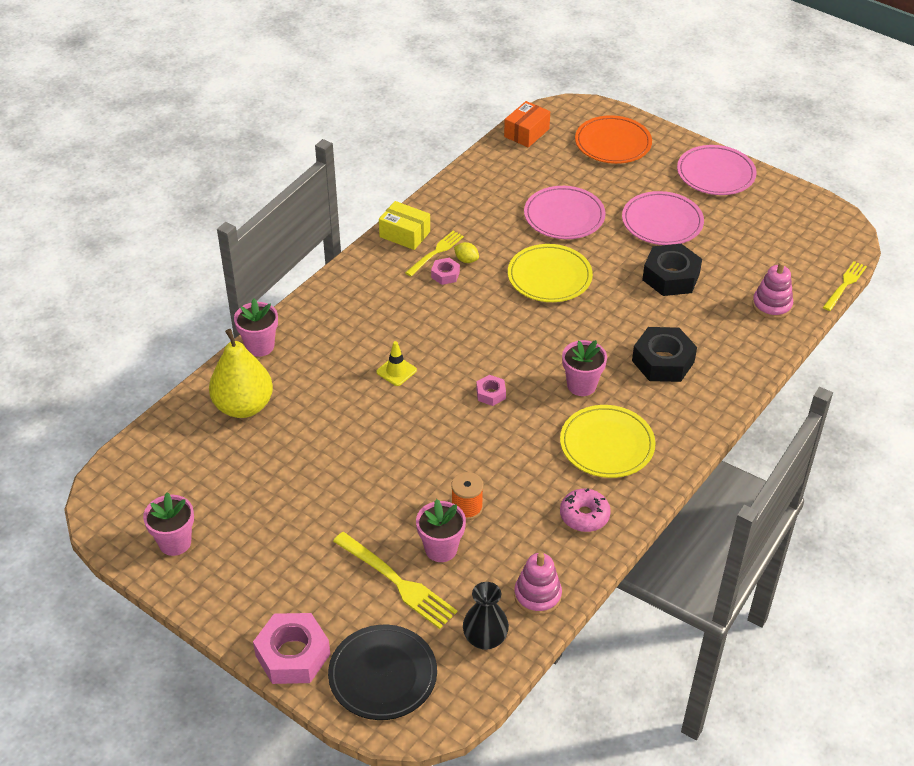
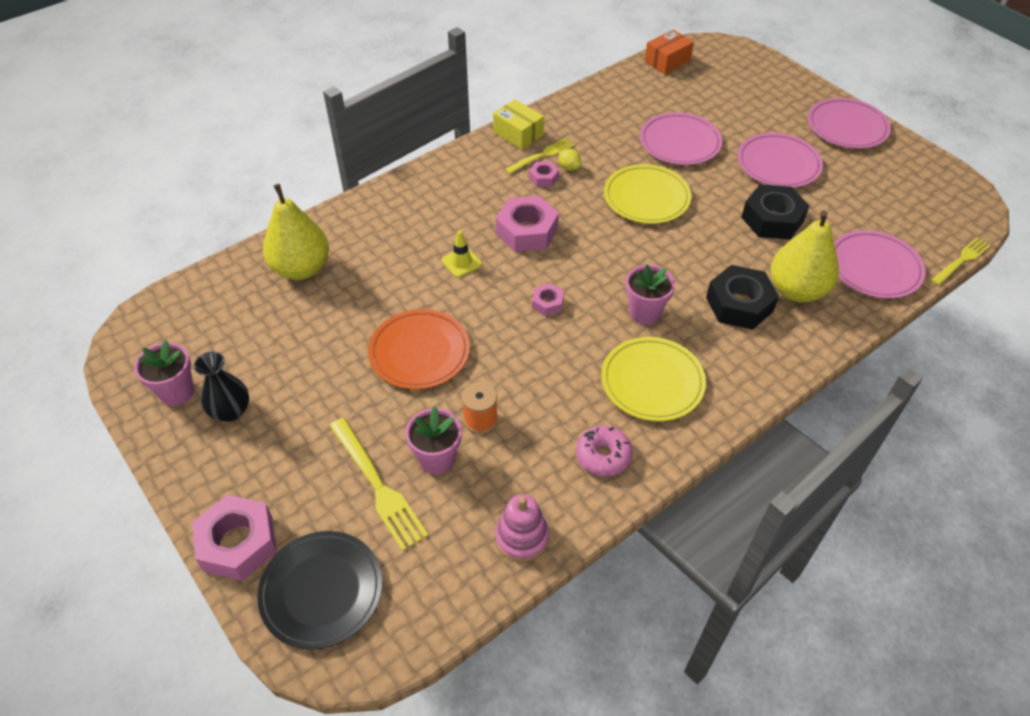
camera: 15 degrees right, 5 degrees up
(260, 346) = (341, 214): pink flower pot -> none
(447, 330) = (527, 231): none -> pink nut
(485, 638) = (447, 575): black vase -> black vase (231, 411)
(613, 143) = (749, 83): orange plate -> orange plate (419, 352)
(709, 339) = (796, 290): none -> yellow pear
(771, 305) = (874, 267): pink stacking toy -> pink plate

